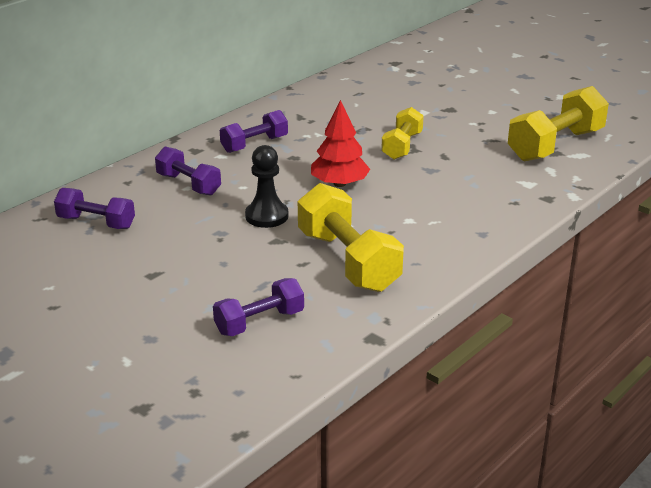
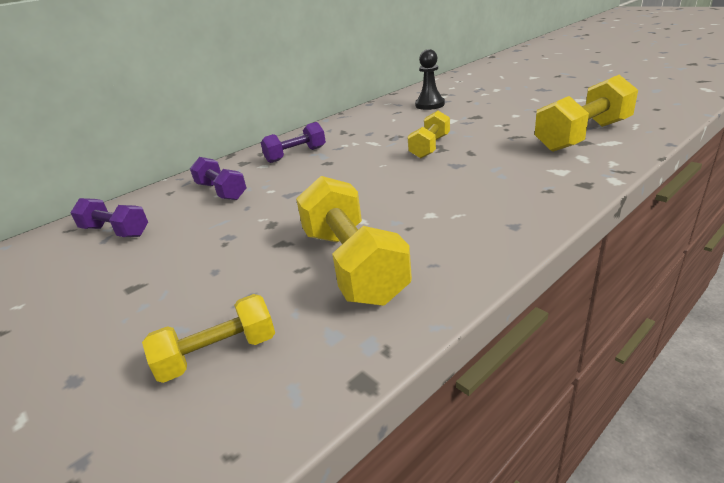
camera: 10 degrees right, 0 degrees up
(259, 322) = (218, 354): purple dumbbell -> yellow dumbbell
(266, 216) = (281, 217): black pawn -> black pawn (430, 105)
(339, 184) = (363, 183): red tree -> none

